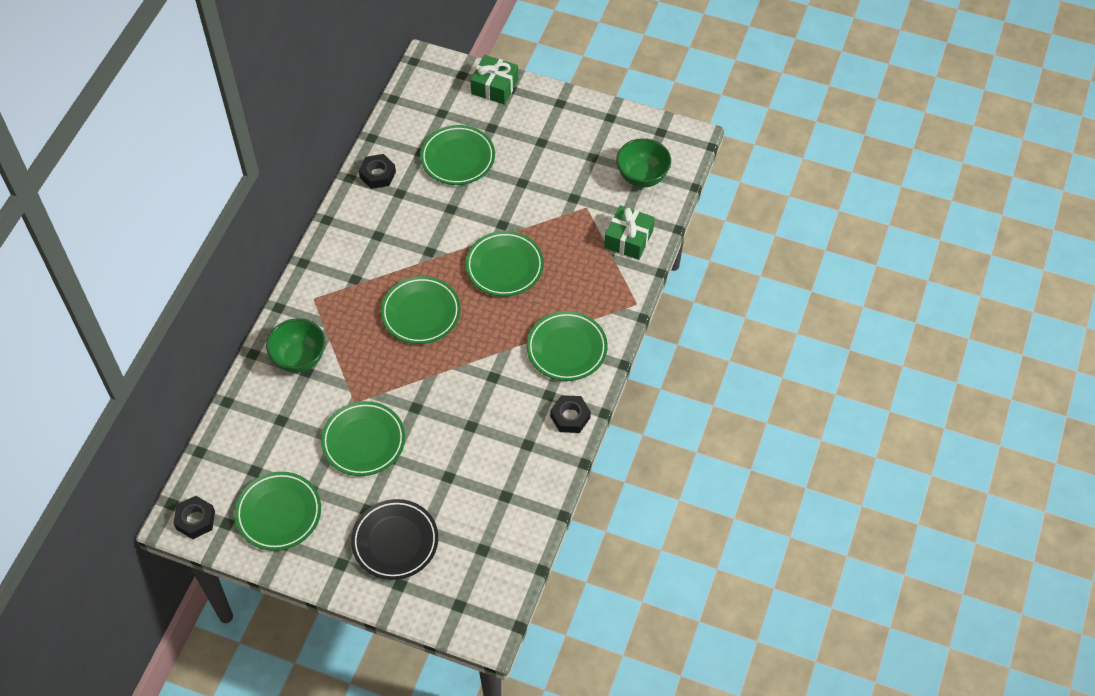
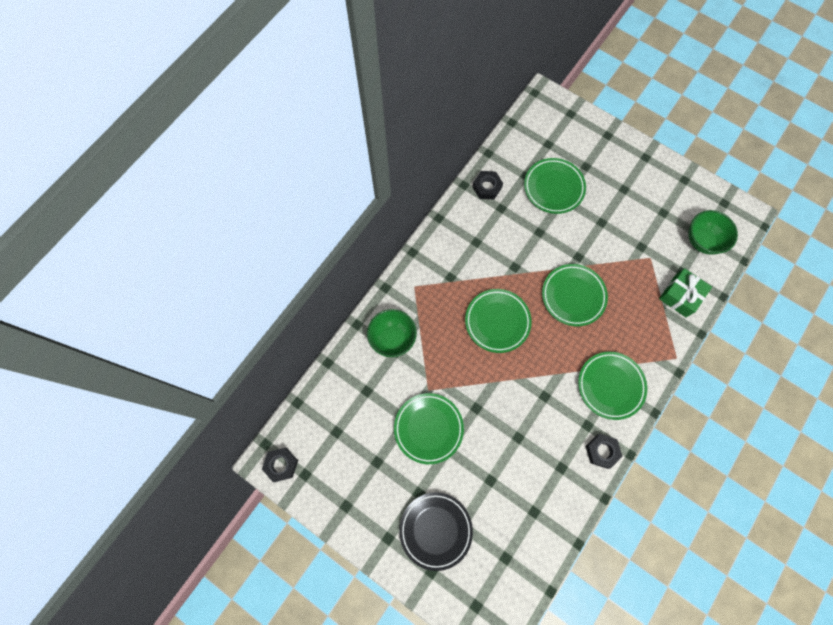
camera: 15 degrees right, 15 degrees up
(279, 513) = (347, 477): green plate -> none
(494, 87) = (595, 130): green gift -> none

